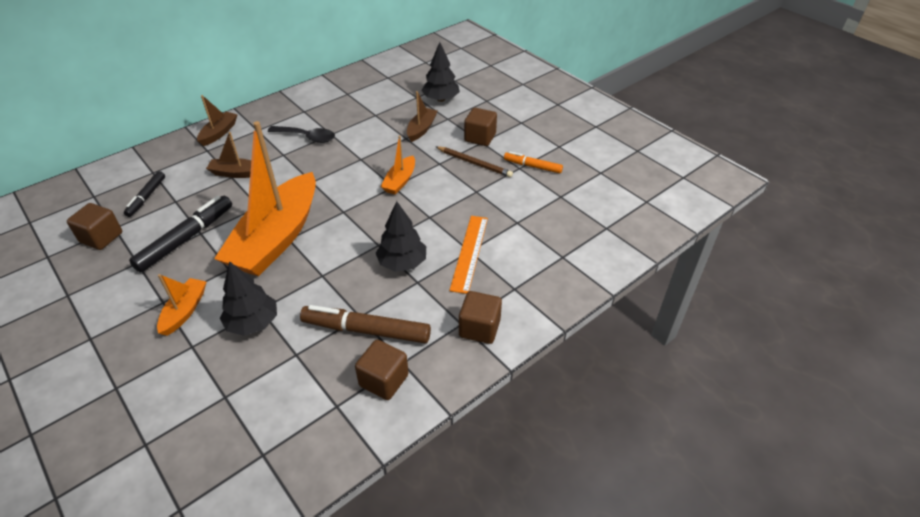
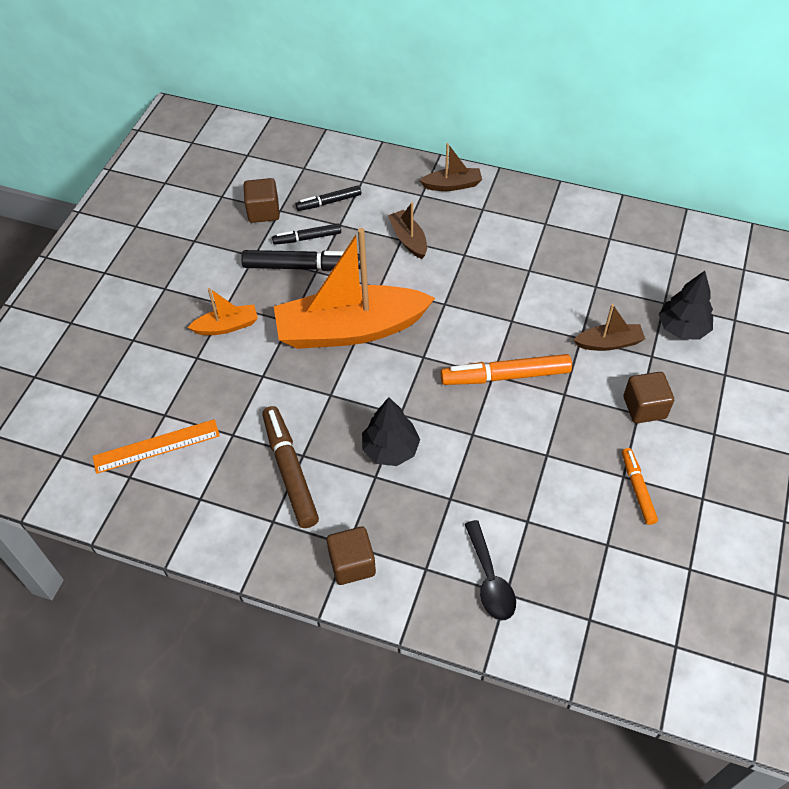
camera: 60 degrees right, 10 degrees up
(163, 224) = (307, 238): none -> black marker
(253, 323) = (245, 381): black tree -> none
(307, 137) = (506, 255): black spoon -> black spoon (490, 579)
(384, 380) = (245, 518): brown cube -> none
(400, 181) = (505, 376): orange boat -> orange marker
(469, 253) = (446, 500): orange ruler -> orange ruler (156, 446)
(474, 163) = (593, 427): brown pencil -> none

